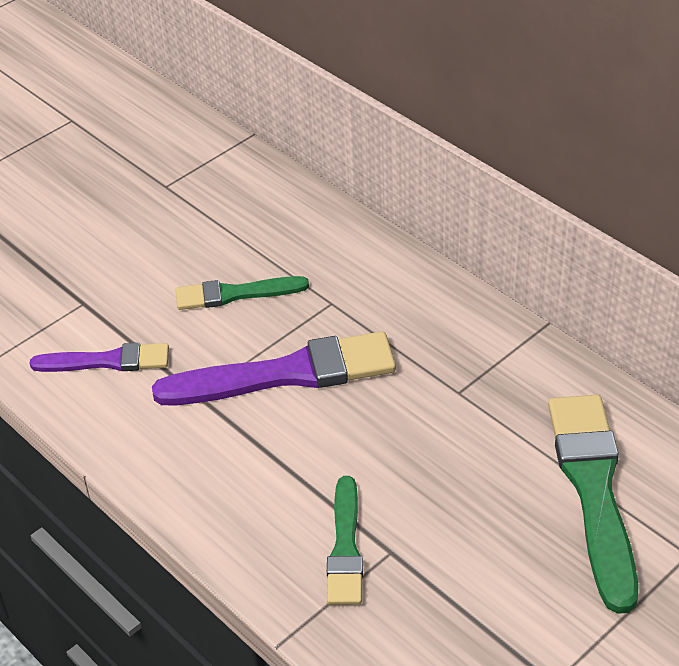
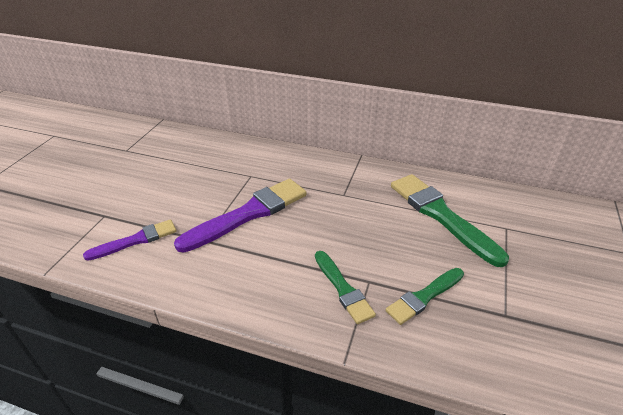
camera: 30 degrees left, 5 degrees down
(235, 294) = (195, 186): green brush -> green brush (424, 297)

